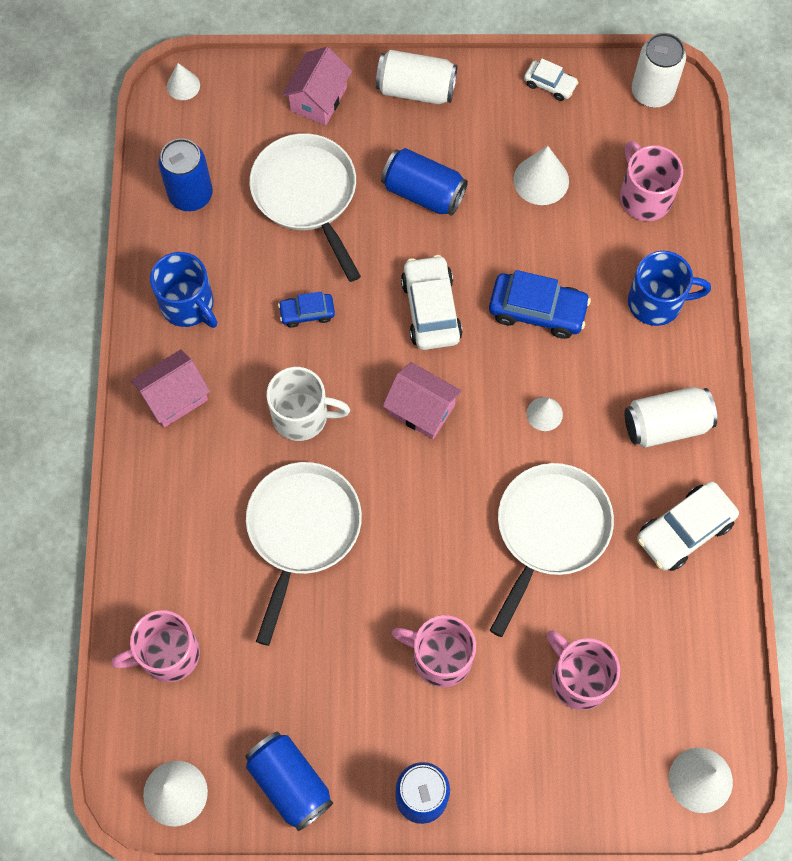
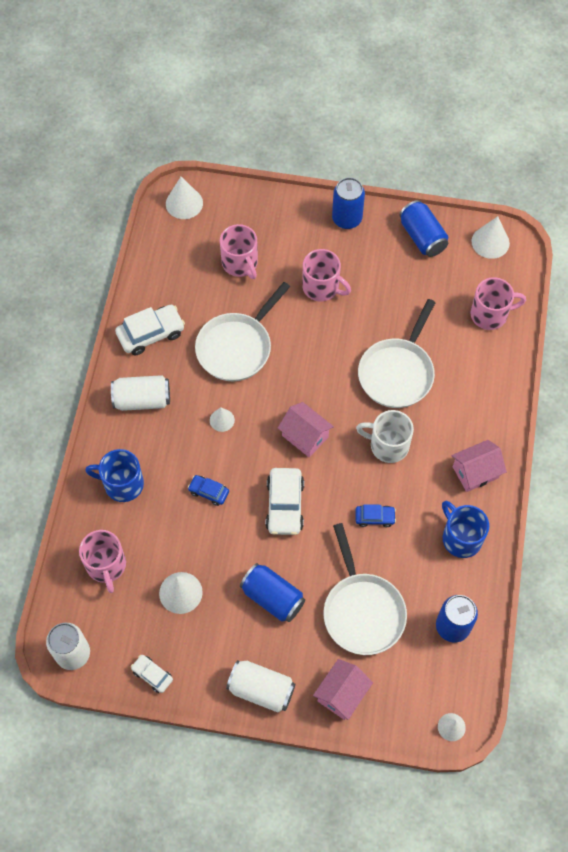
camera: 170 degrees left, 5 degrees down
(537, 310) = (208, 492): blue car -> blue car, size x0.57

